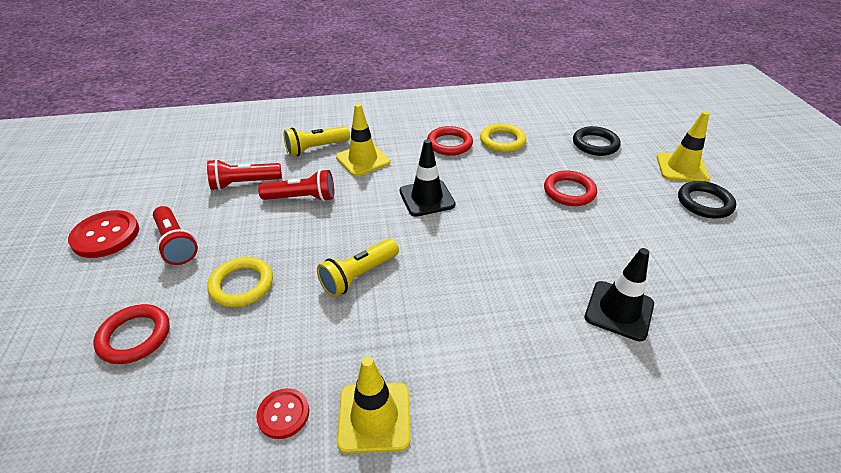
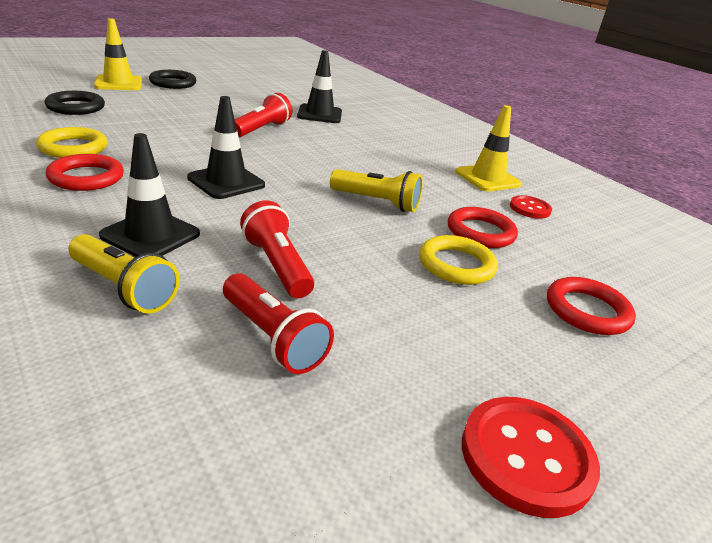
camera: 120 degrees left, 10 degrees down
(176, 244) = (457, 349): red flashlight -> red flashlight (261, 129)
(363, 160) = (150, 235): yellow traffic cone -> black traffic cone
(569, 191) = (178, 121): red ring -> red ring (480, 232)

